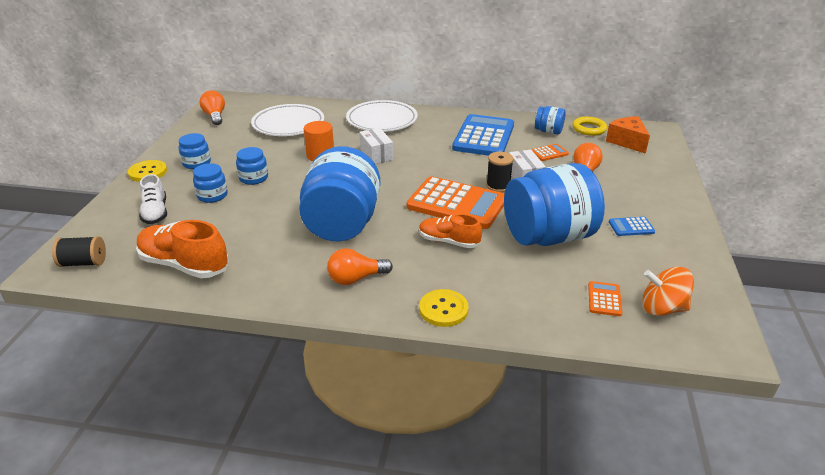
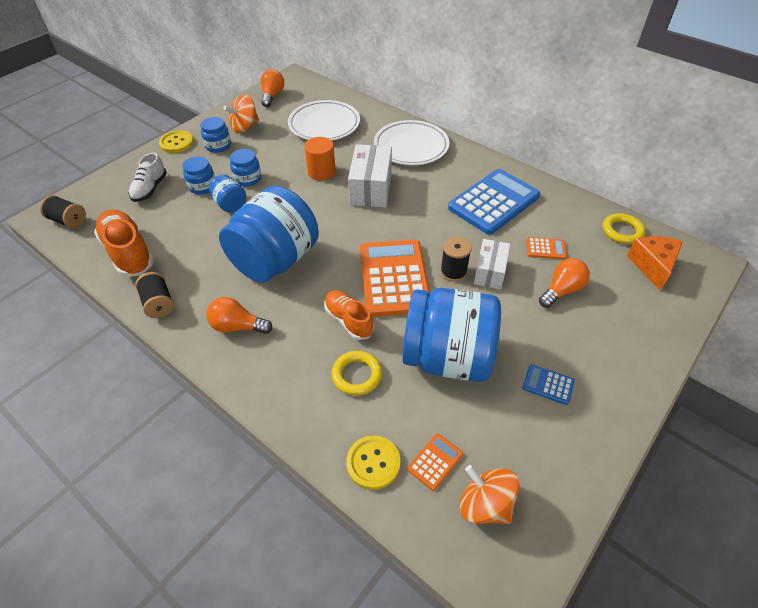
camera: 30 degrees right, 15 degrees up
(210, 144) = (244, 127): none -> orange spinning top
(259, 290) = (159, 303): none -> black spool
(376, 154) = (371, 188): white box -> white box, size x1.54
(443, 309) = (279, 396): yellow button -> yellow button (373, 463)
(456, 204) = (394, 278): orange calculator -> orange calculator turned 150 degrees counterclockwise
(492, 272) = (357, 375): none -> yellow ring
(548, 131) = (571, 219): blue jar -> blue jar (230, 204)

